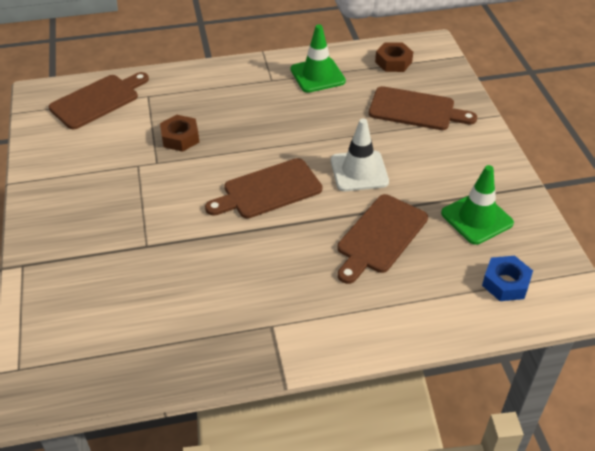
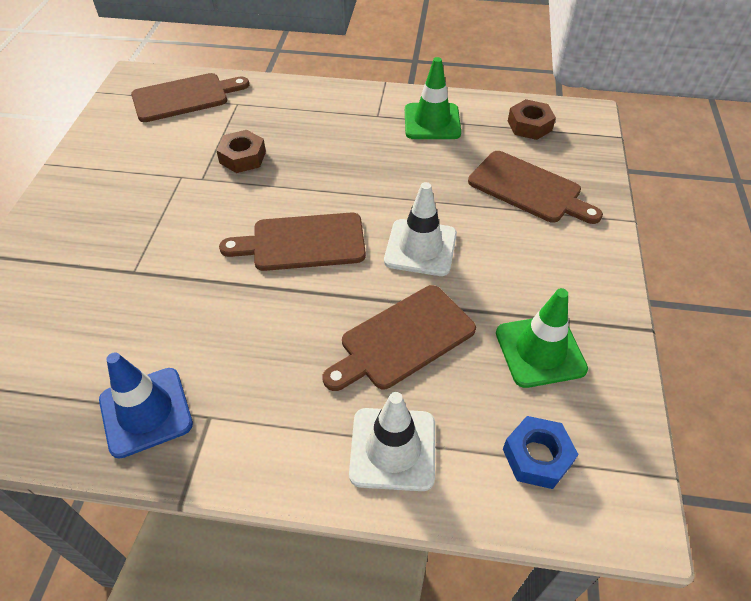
camera: 20 degrees right, 5 degrees up
(222, 336) = (146, 412): none -> blue traffic cone
(411, 306) = (393, 449): none -> white traffic cone

